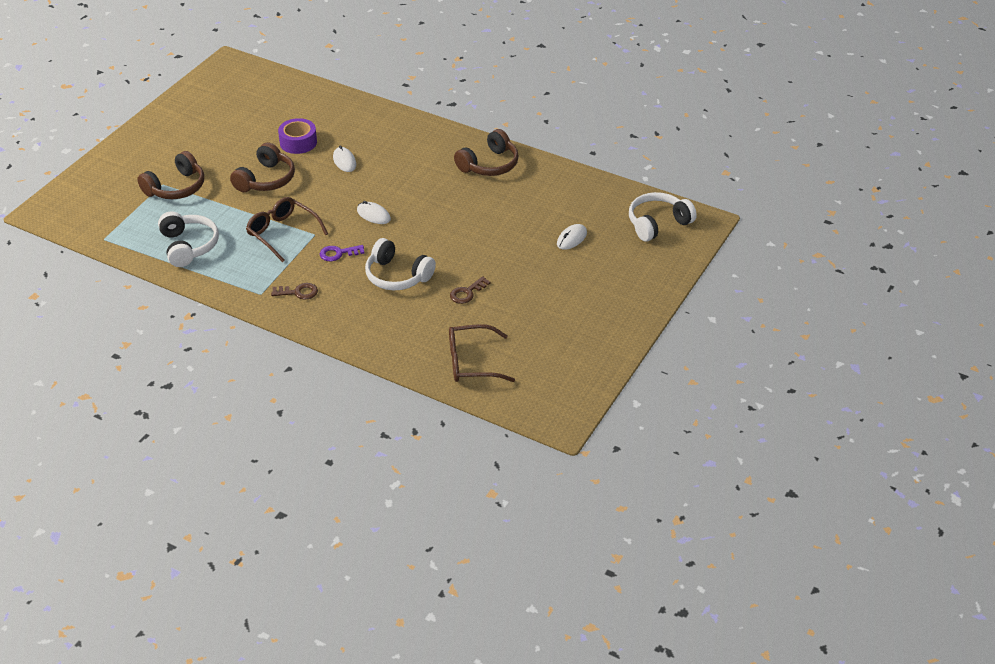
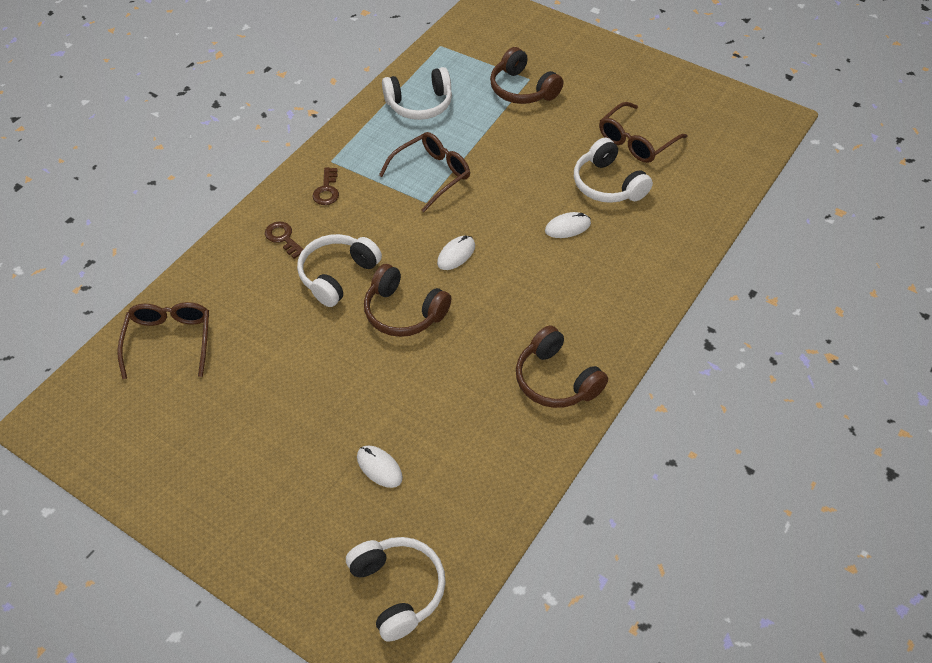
camera: 95 degrees right, 10 degrees up
(250, 128) = (636, 141): none -> brown glasses
(266, 179) = (533, 158): brown headphones -> brown headphones (404, 312)
(298, 142) = (608, 184): purple tape -> white headphones
(338, 253) = (388, 222): purple key -> none
(467, 293) = (292, 342): brown key -> brown key (283, 238)

